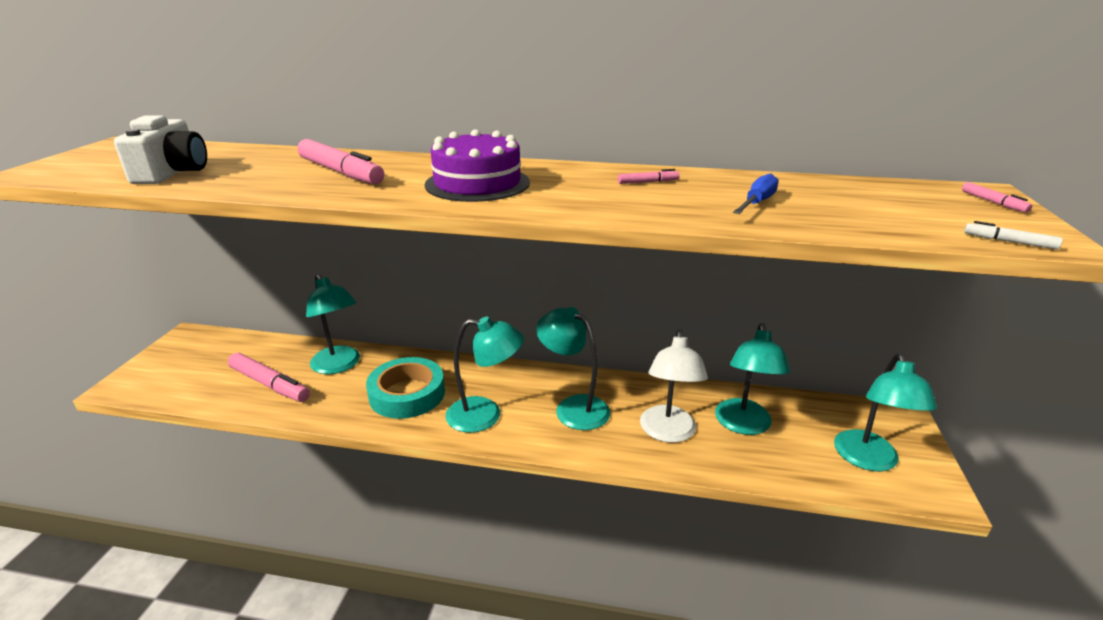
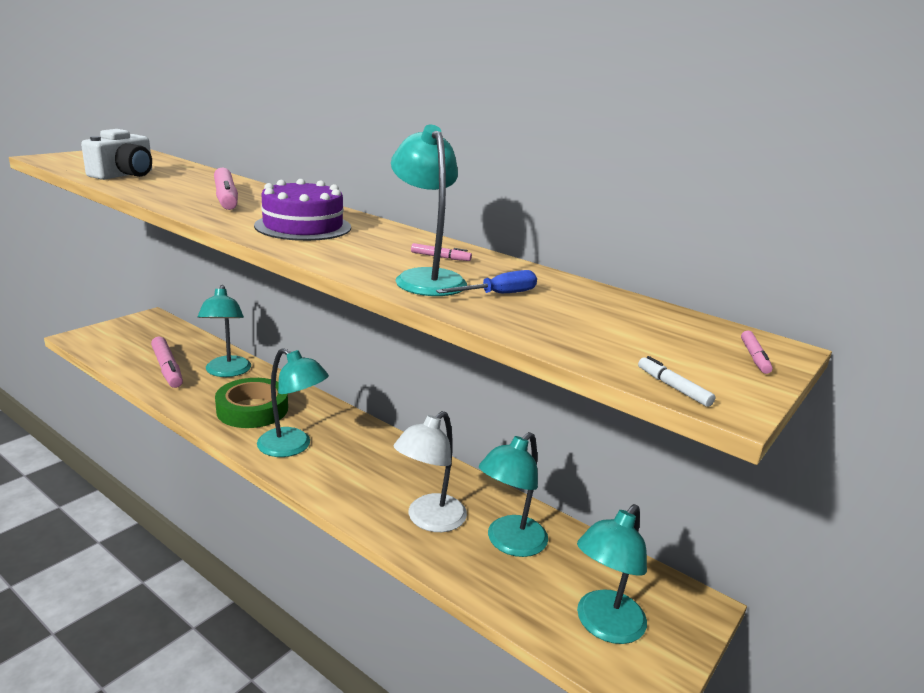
camera: 25 degrees right, 5 degrees down
(407, 394) = (252, 409): turquoise tape -> green tape
(573, 407) = (370, 468): turquoise lamp -> turquoise lamp (426, 278)

